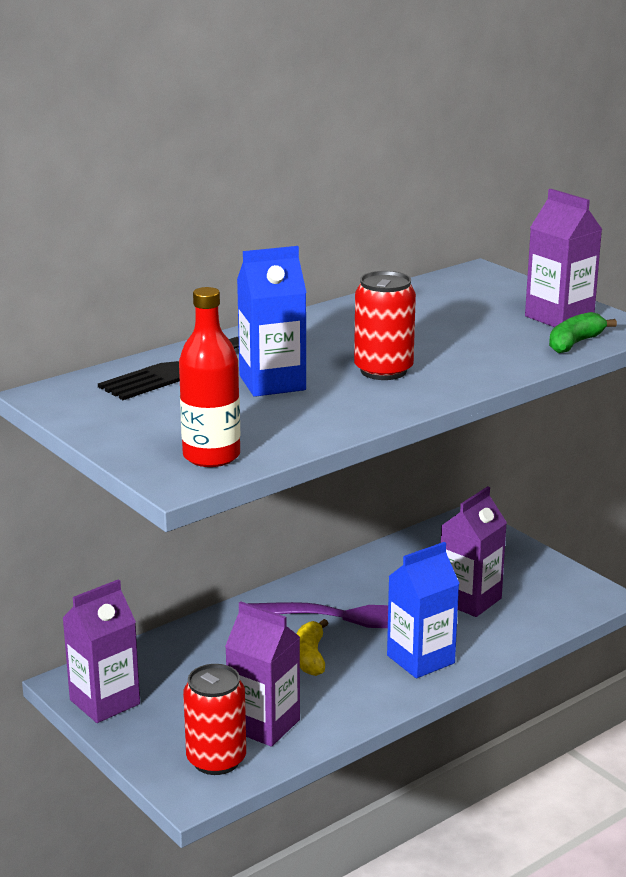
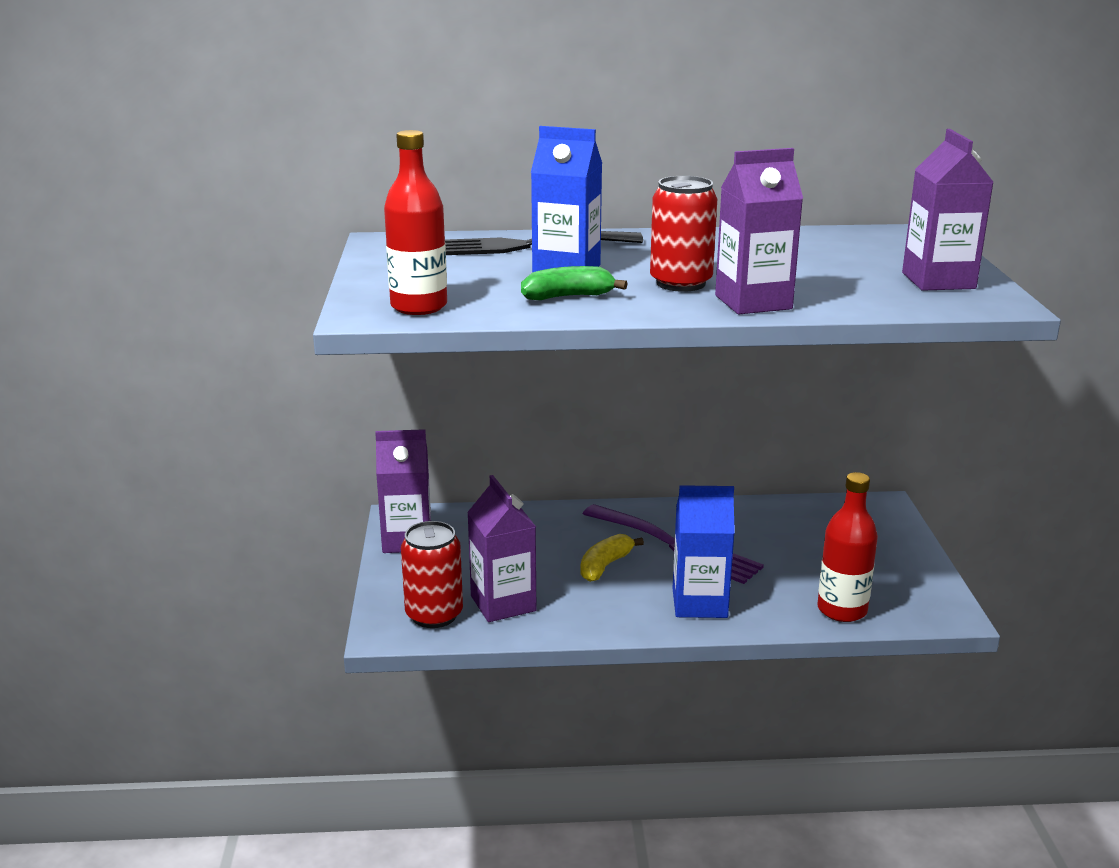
camera: 35 degrees right, 0 degrees up
(470, 600) = (806, 571): purple carton -> purple carton (753, 302)
(528, 622) = (842, 610): none -> red bottle
(574, 343) = (915, 303): green banana -> green banana (568, 297)

